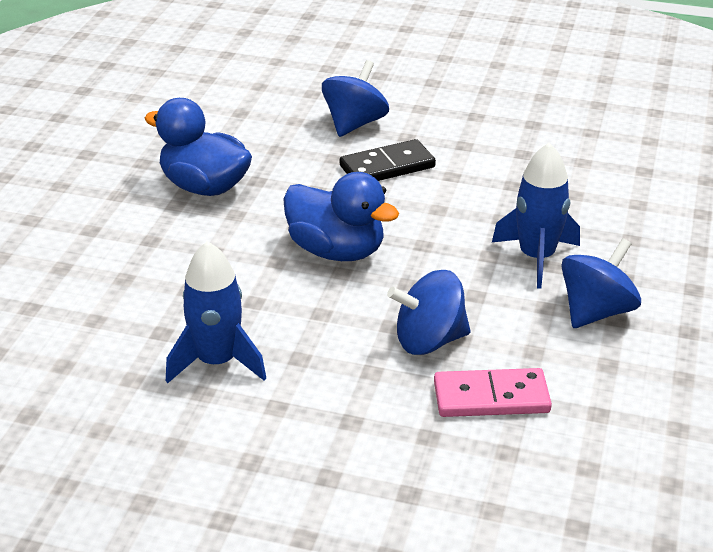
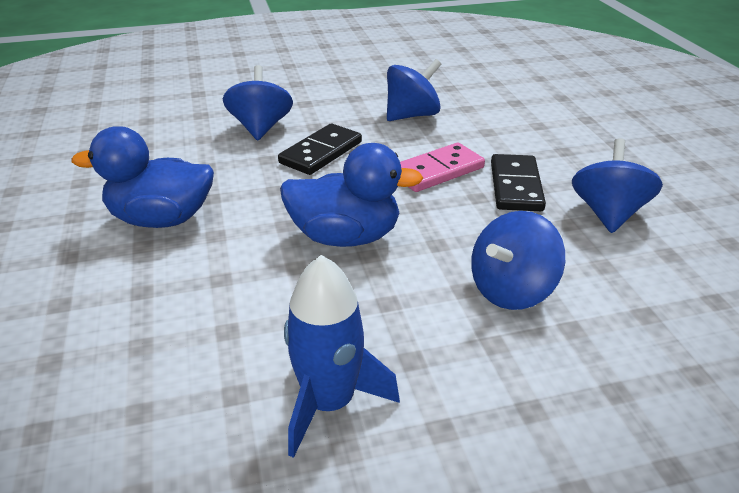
camera: 30 degrees left, 0 degrees up
(491, 397) = (622, 323): pink domino -> pink domino (437, 171)
(514, 153) = (412, 115): none -> blue spinning top
(537, 257) = (515, 186): blue rocket -> black domino

